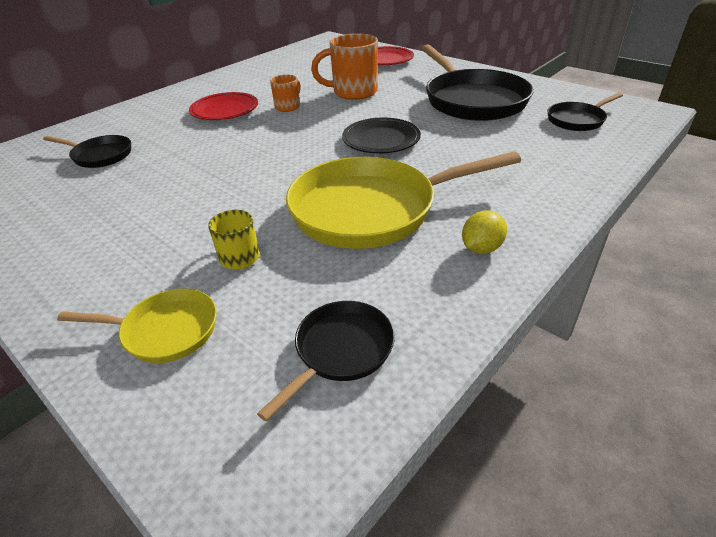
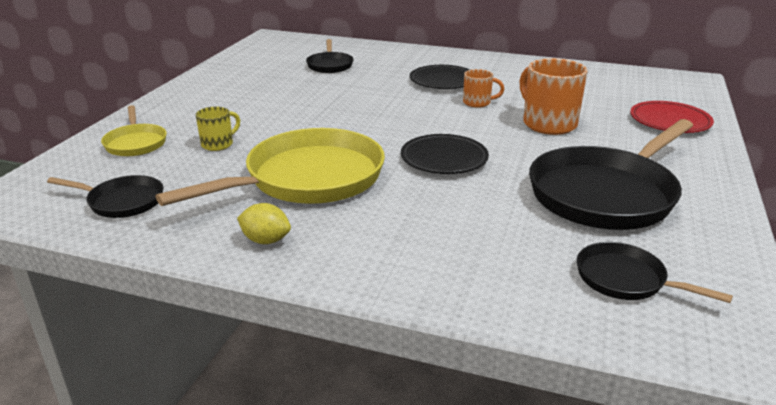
camera: 65 degrees right, 10 degrees down
(225, 110) = (443, 81): red plate -> black plate
(372, 209) = (307, 179): yellow pan -> yellow pan turned 90 degrees clockwise

